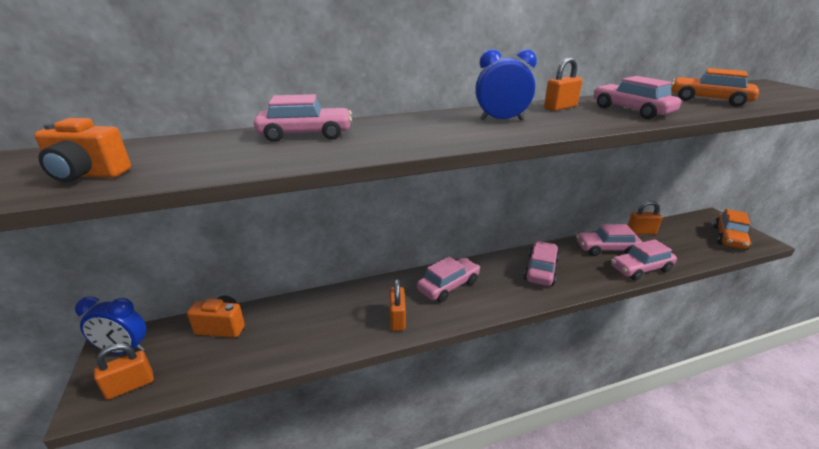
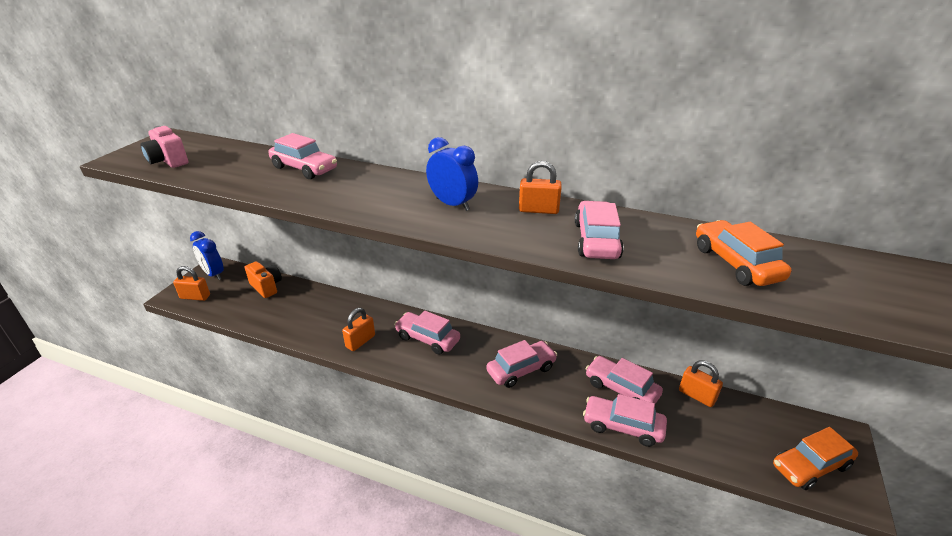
camera: 40 degrees right, 5 degrees up
(88, 175) = (168, 161): orange camera -> pink camera
(448, 286) = (427, 339): pink car -> pink car turned 150 degrees counterclockwise

